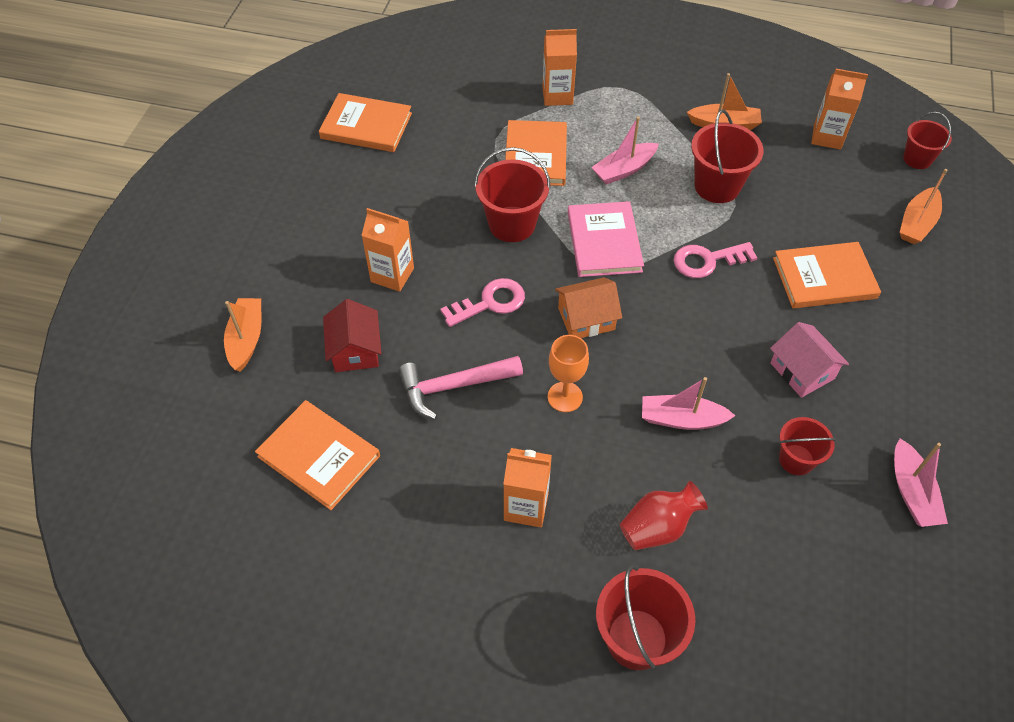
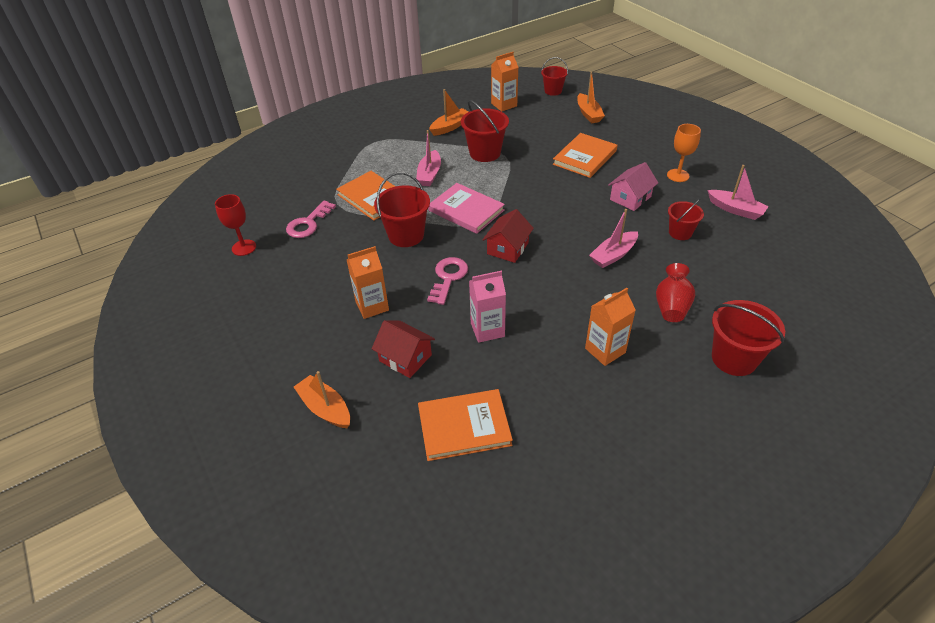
camera: 45 degrees left, 10 degrees down
(366, 126) = (244, 247): orange book -> red goblet
(453, 386) = (487, 330): pink hammer -> pink carton
(557, 95) = (344, 165): orange carton -> none
(565, 397) = (549, 288): orange goblet -> orange goblet (678, 175)
(586, 319) = (507, 248): orange house -> red house
(707, 260) = (526, 185): pink key -> pink key (308, 223)
(802, 371) = (630, 198): pink house -> pink house turned 60 degrees counterclockwise

